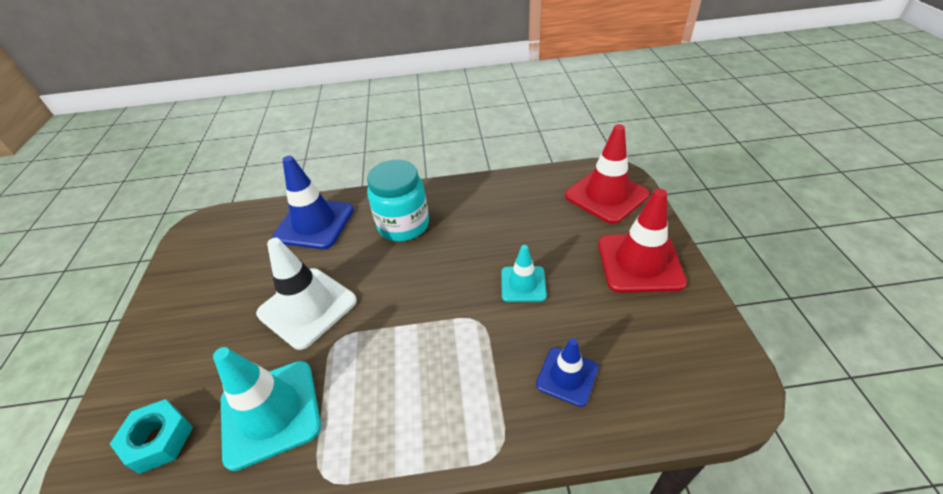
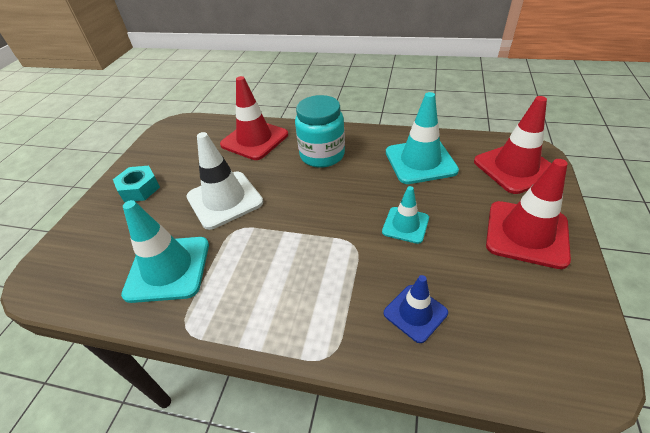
camera: 20 degrees right, 0 degrees up
(159, 440) = (89, 264): turquoise nut -> turquoise nut (139, 189)
(314, 223) = (254, 140): blue traffic cone -> red traffic cone
(512, 209) = (420, 161): none -> turquoise traffic cone

